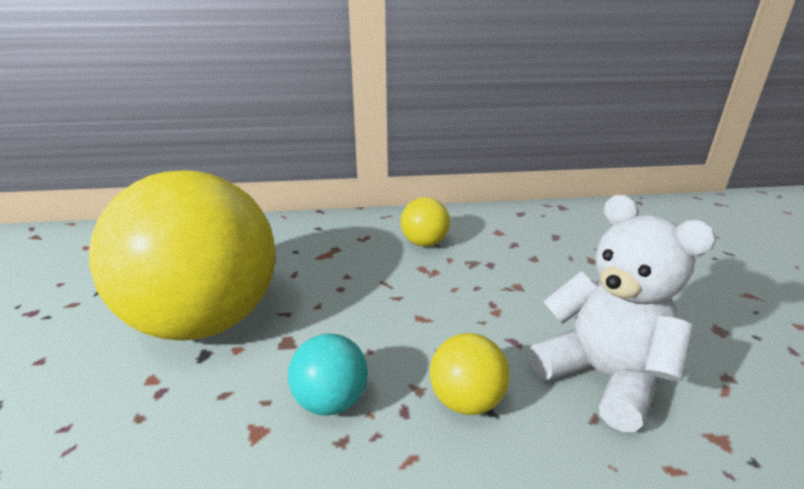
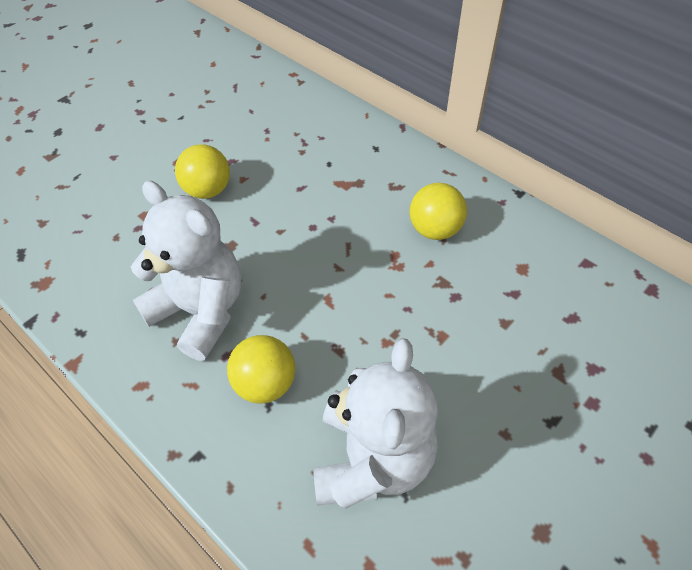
camera: 50 degrees right, 25 degrees up
(206, 320) = (208, 190): yellow ball -> yellow ball, size x0.40
(331, 401) = (200, 311): turquoise ball -> white teddy bear

